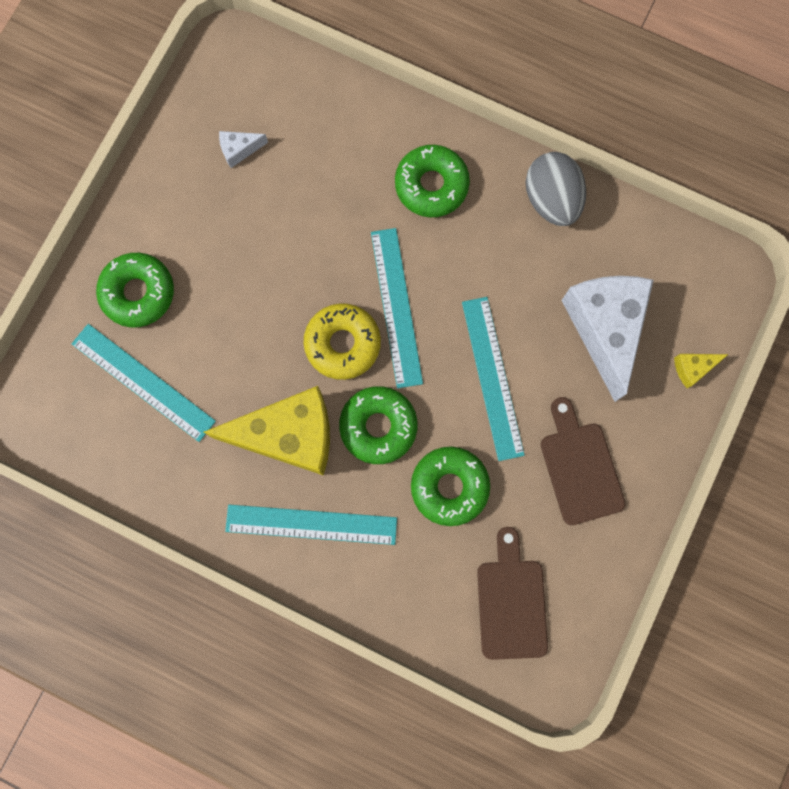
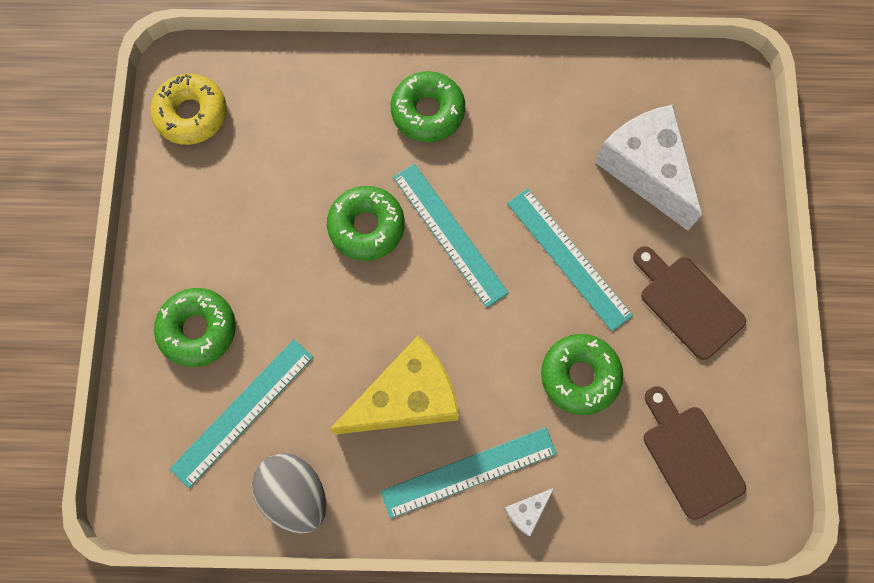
camera: 25 degrees left, 5 degrees down
(143, 382) = (242, 412): turquoise ruler -> turquoise ruler turned 60 degrees counterclockwise
(239, 150) = (234, 156): white cheese -> white cheese (527, 511)
(342, 344) = (416, 290): yellow donut -> yellow donut (191, 114)
(378, 426) = (487, 351): green donut -> green donut (366, 227)
(551, 200) = (541, 78): grey egg -> grey egg (295, 494)
(693, 368) = (740, 170): yellow cheese -> none

